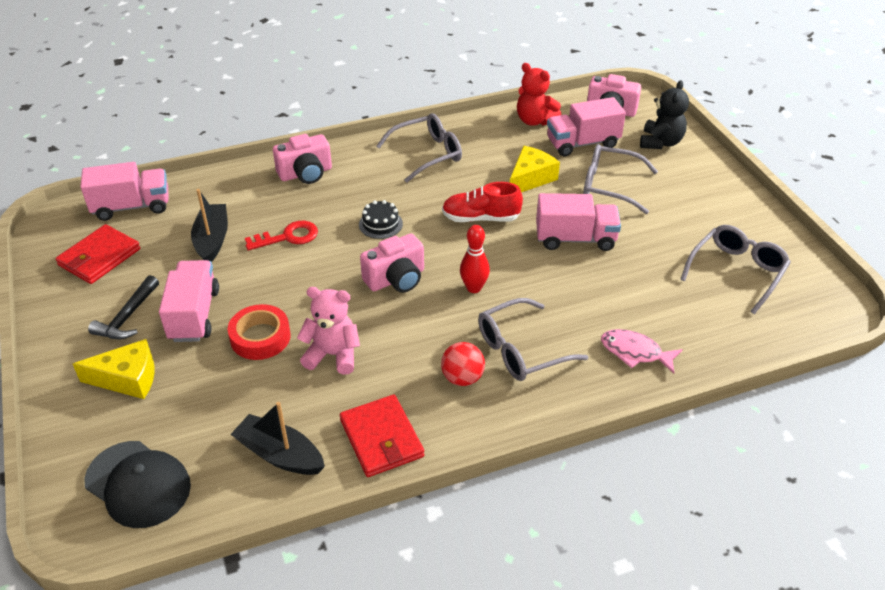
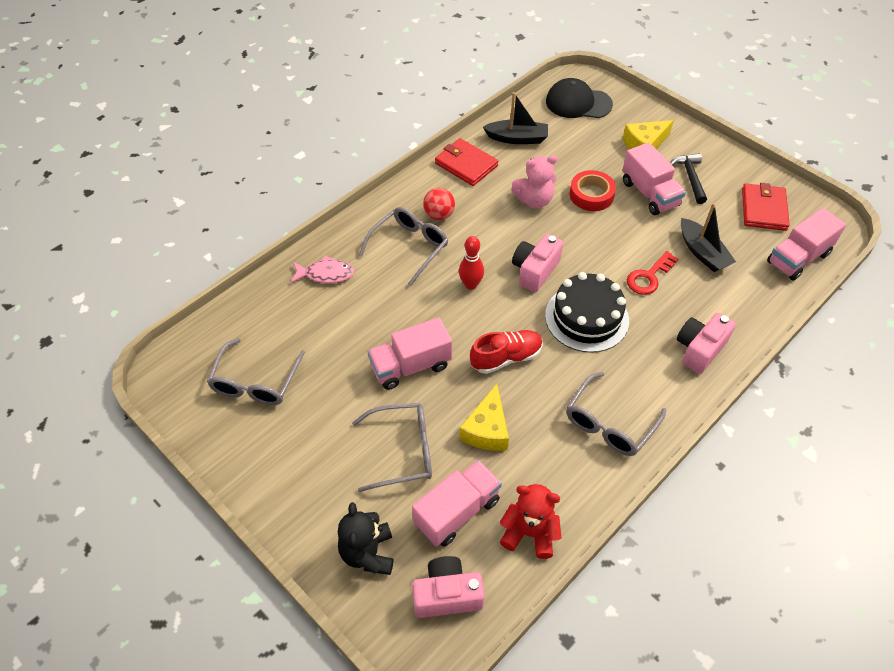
camera: 155 degrees right, 10 degrees up
(380, 224) = (586, 318): black cake -> black cake, size x2.00

